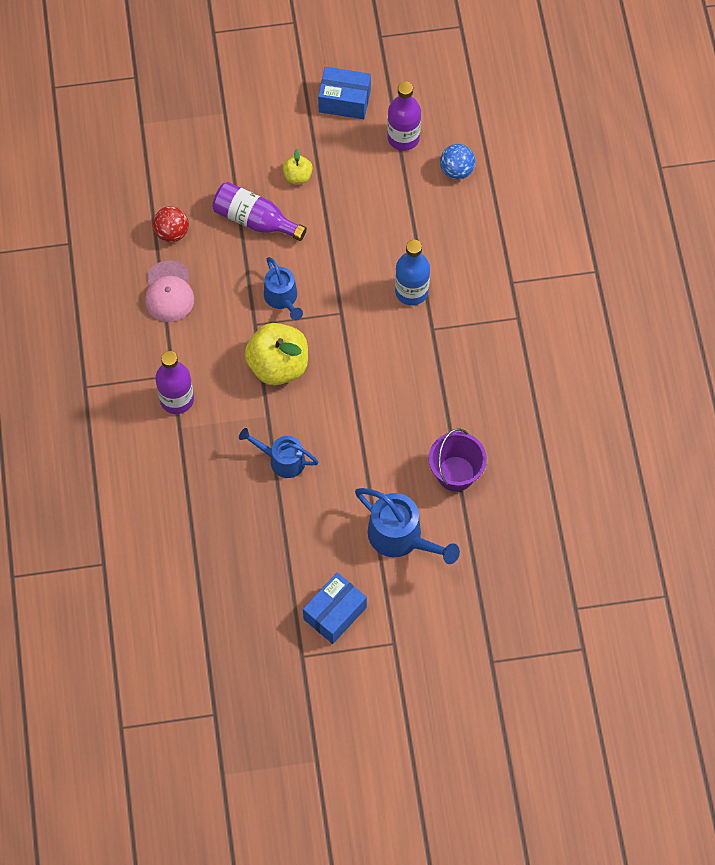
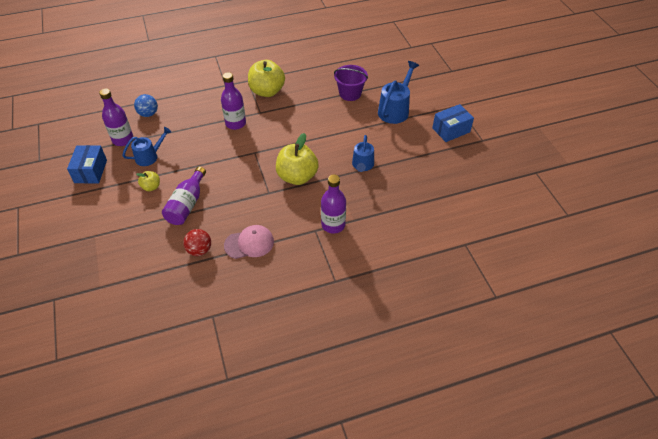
camera: 100 degrees left, 15 degrees down
(282, 298) = (247, 181): blue watering can -> blue watering can (150, 156)
(335, 613) = (451, 130): blue box -> blue box turned 60 degrees counterclockwise
(411, 291) = (235, 123): blue bottle -> purple bottle
(484, 344) = (267, 91): none -> yellow apple

